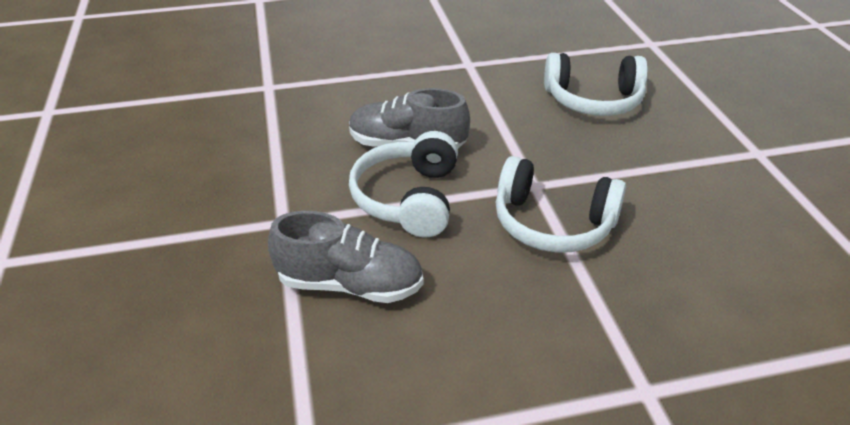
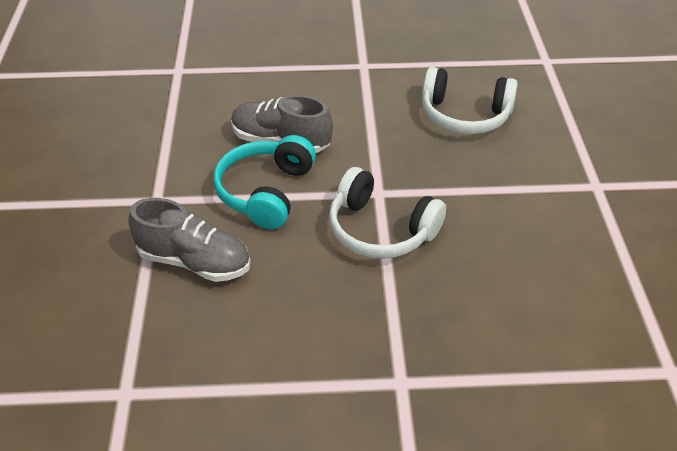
camera: 10 degrees right, 5 degrees up
(408, 198) = (266, 192): white headphones -> turquoise headphones

